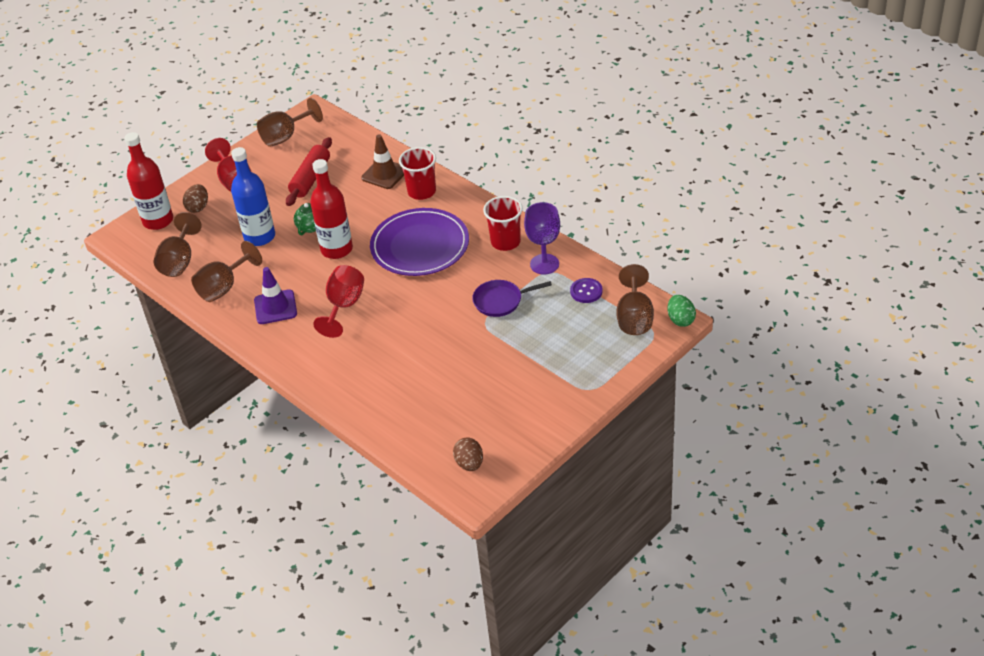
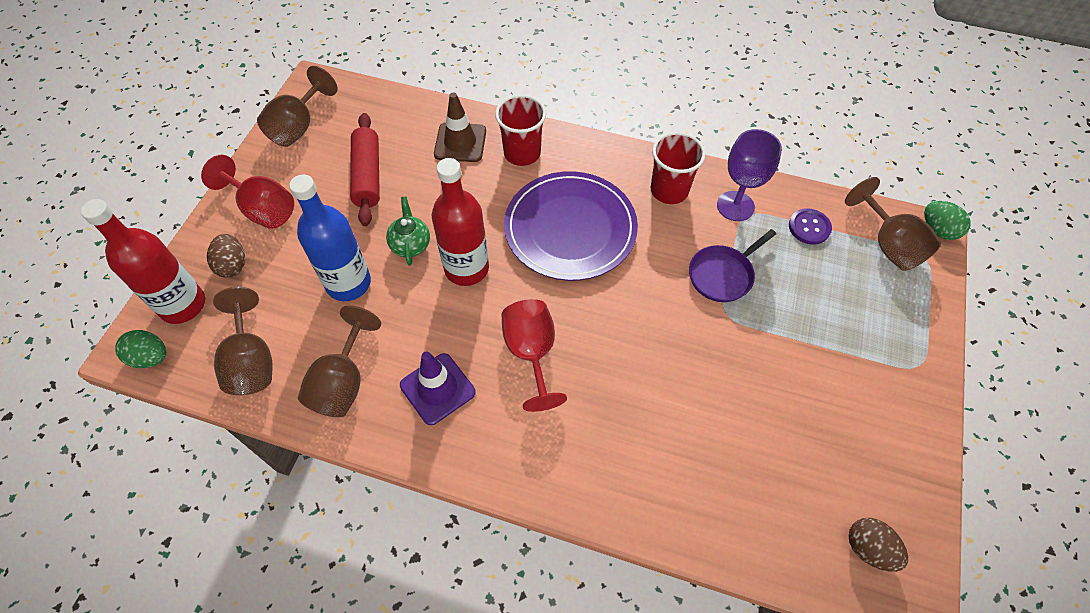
camera: 30 degrees left, 15 degrees up
(126, 243) = (150, 357): none -> green egg

